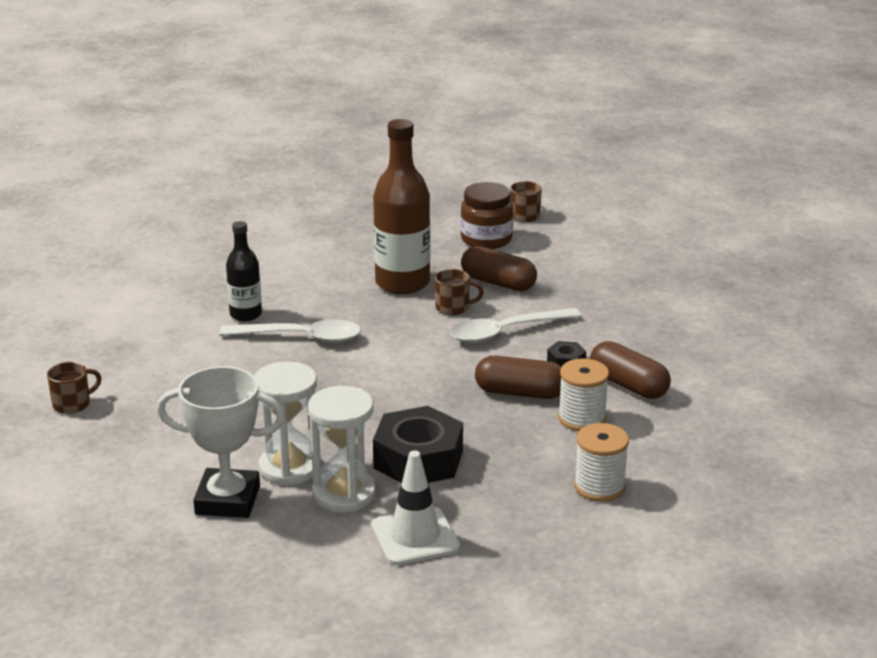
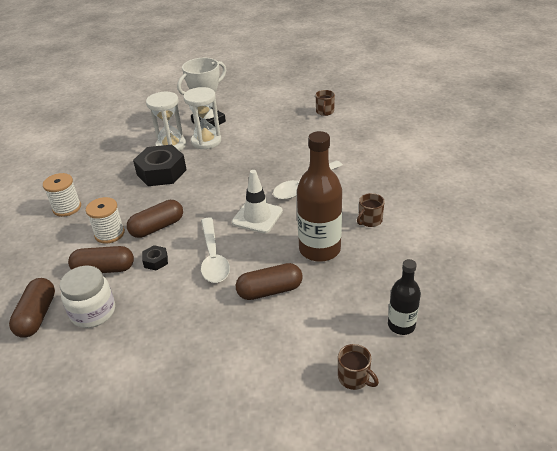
camera: 135 degrees right, 10 degrees up
(246, 314) = (350, 179): black bottle -> black bottle (401, 325)
(415, 537) = (123, 149): white traffic cone -> white traffic cone (257, 217)
(453, 308) = (265, 253): brown mug -> brown mug (369, 220)
(486, 239) = (337, 325): brown jar -> none
(506, 332) = (213, 257): white spoon -> white spoon turned 150 degrees clockwise
(678, 355) = (93, 312): none -> white jar
(738, 383) = (37, 316): none -> brown capsule

